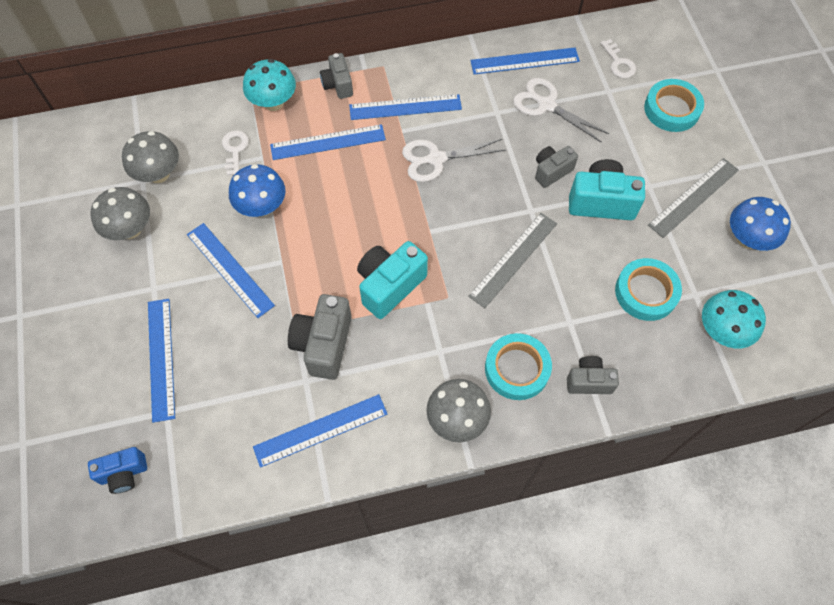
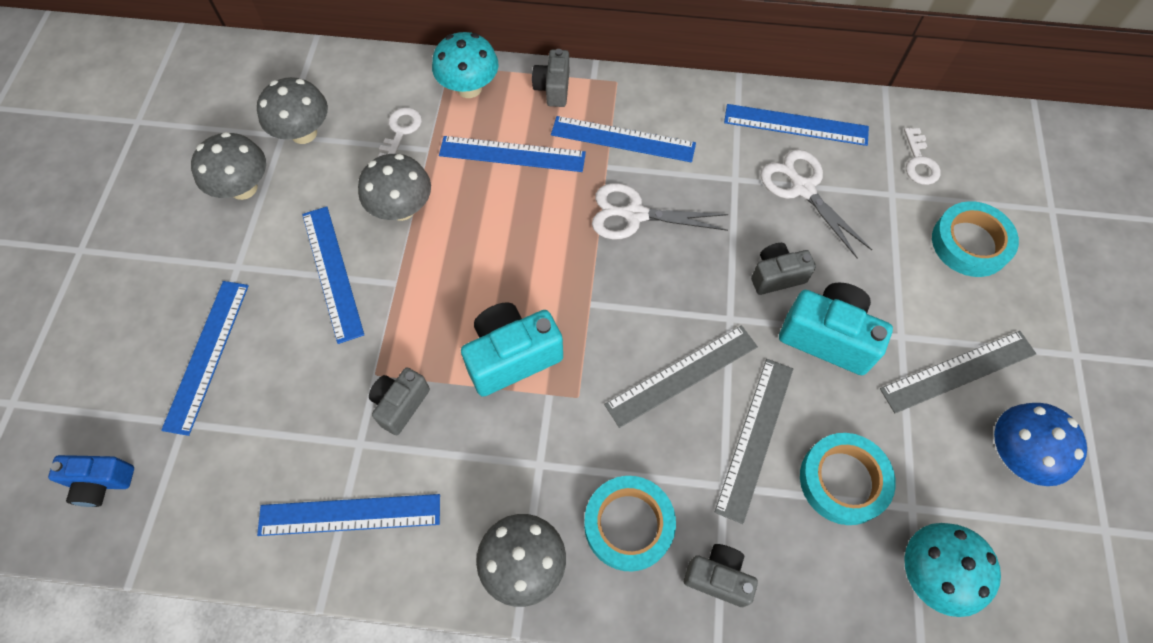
camera: 20 degrees right, 0 degrees up
(262, 207) = (402, 208): blue mushroom -> grey mushroom
(323, 344) = (400, 404): grey camera -> grey camera, size x0.62
(578, 284) = (755, 438): none -> grey ruler

